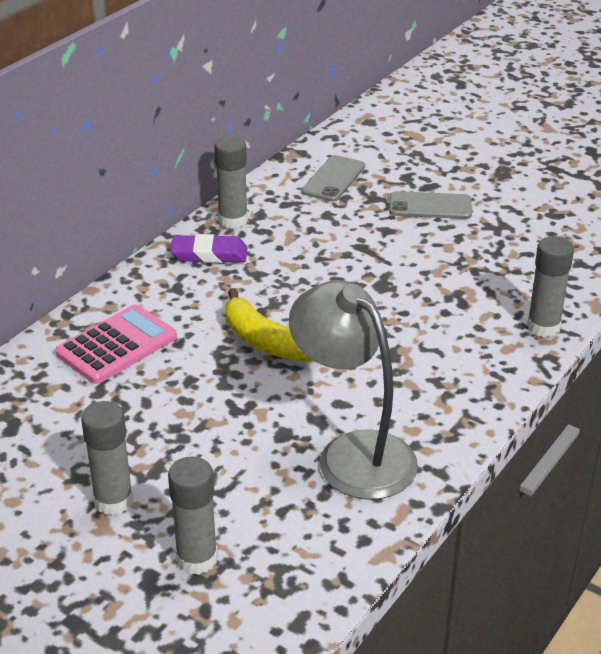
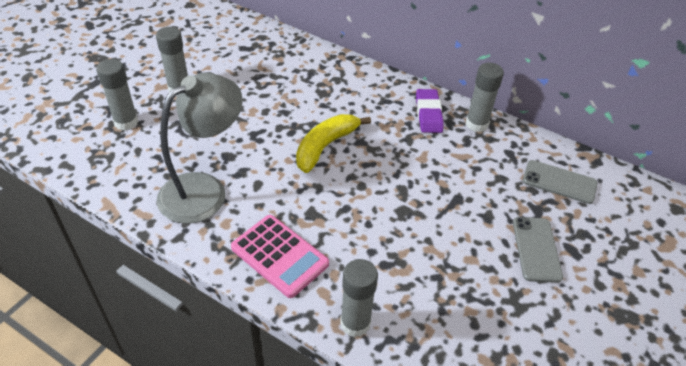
camera: 85 degrees right, 10 degrees up
(117, 345) = (319, 79): pink calculator -> pink calculator (279, 256)

